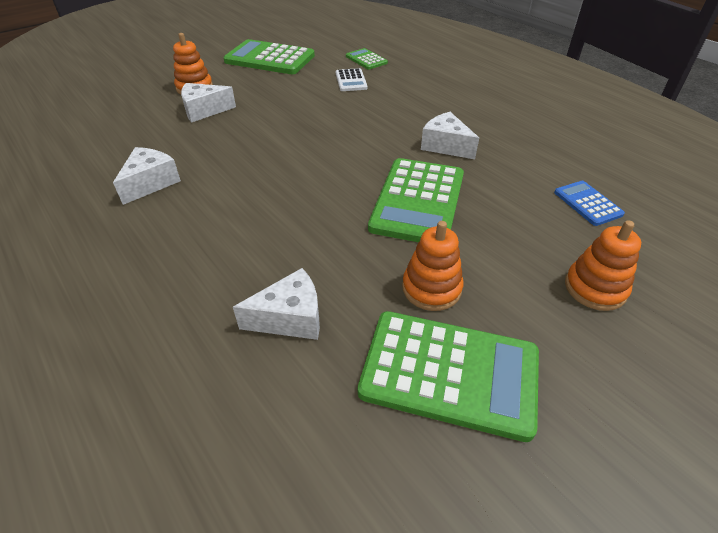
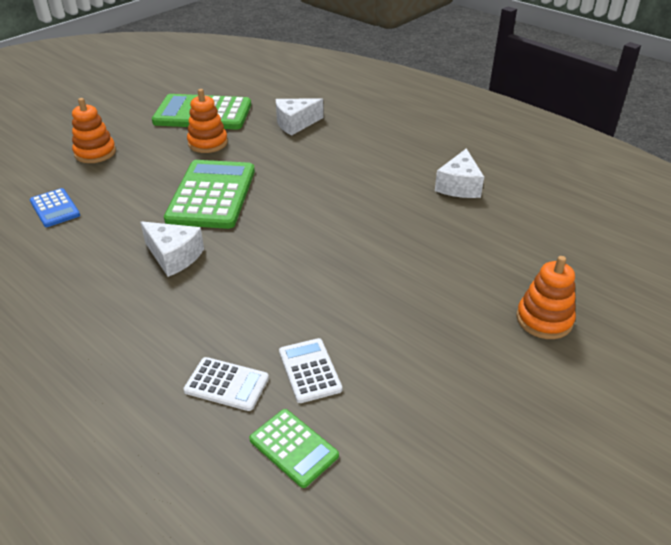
camera: 170 degrees right, 5 degrees down
(204, 111) = (489, 276): white cheese -> none
(270, 58) = (484, 423): green calculator -> none
(399, 80) = (226, 384): none -> white calculator

